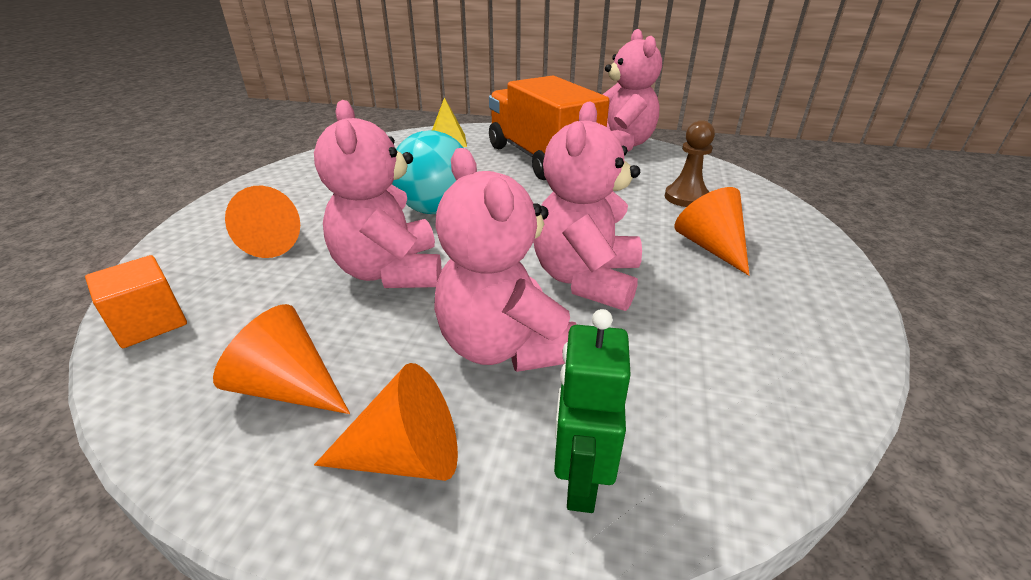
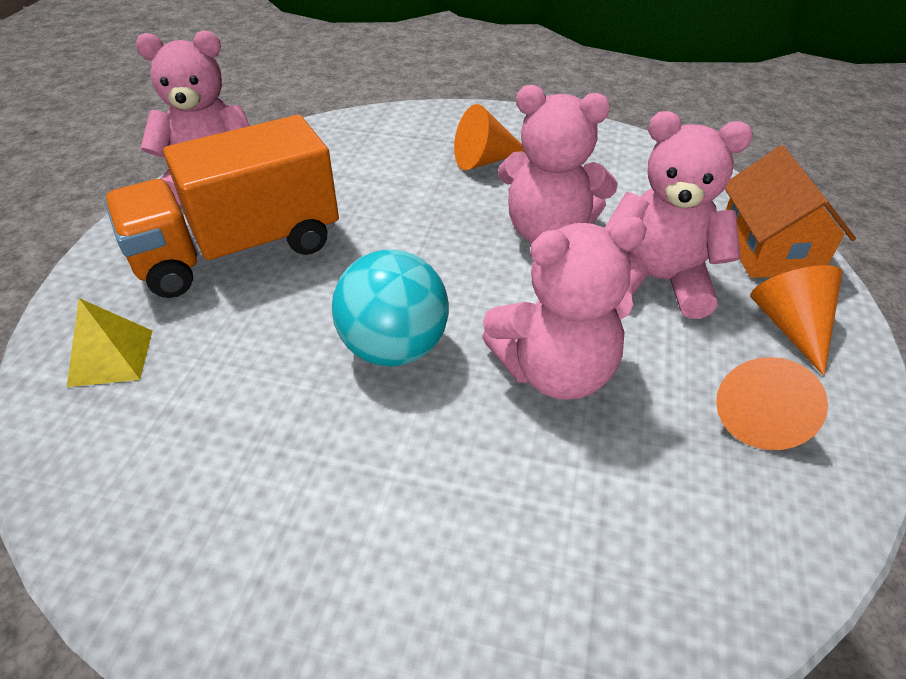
camera: 90 degrees left, 10 degrees up
(150, 323) = (714, 601): orange cube -> none
(277, 241) = (489, 519): orange cone -> none
(504, 346) = (657, 281): pink teddy bear -> pink teddy bear turned 135 degrees counterclockwise
(580, 480) = (769, 249): green robot -> orange house
(686, 197) = (382, 157): brown pawn -> none

